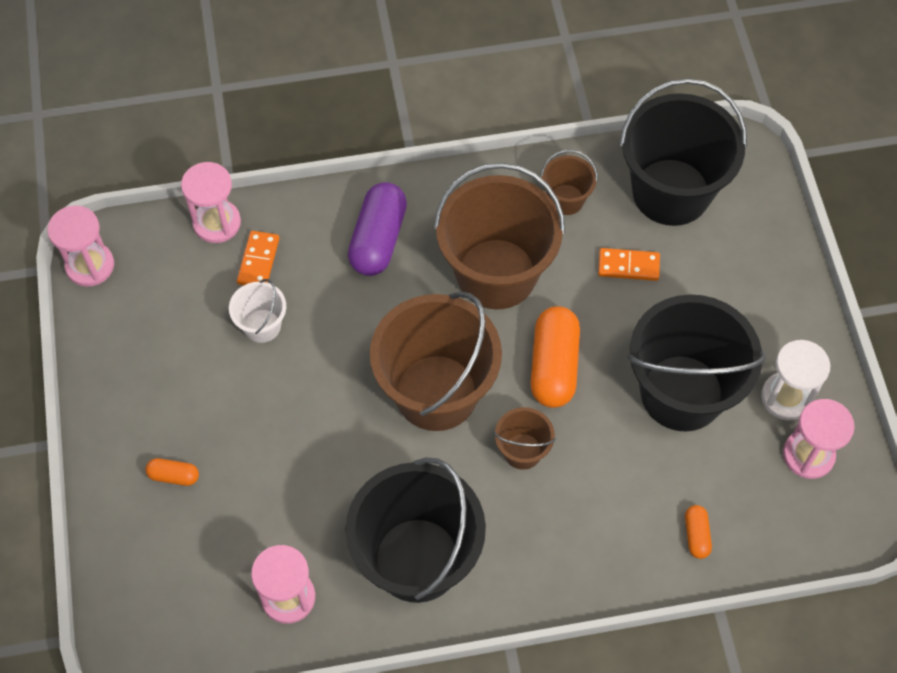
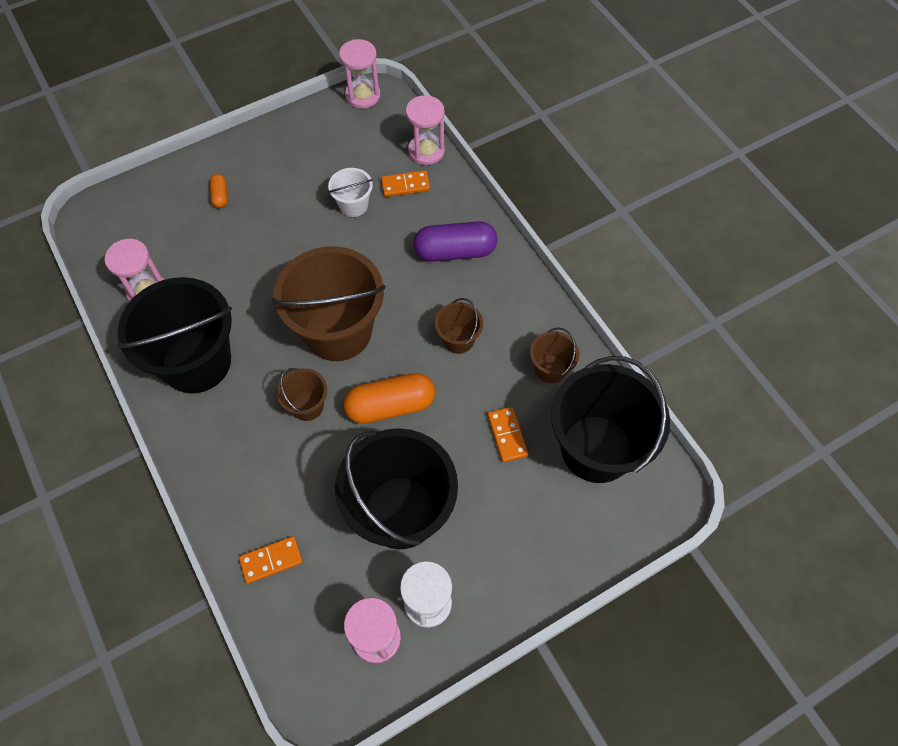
camera: 70 degrees right, 0 degrees up
(496, 274) = (458, 340): brown bucket -> brown bucket, size x0.46
(696, 535) = (271, 560): orange capsule -> orange domino

